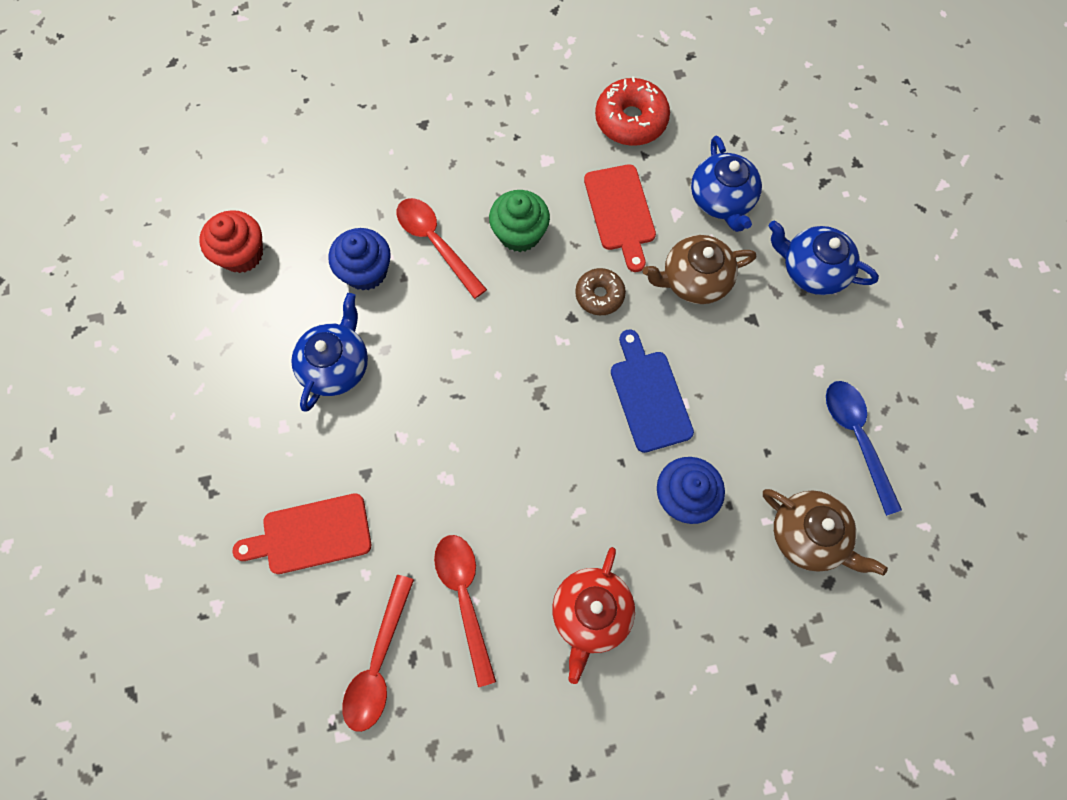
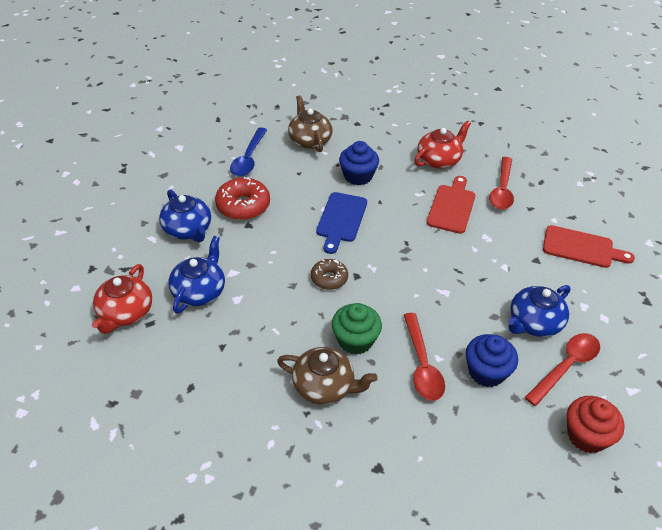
camera: 150 degrees left, 25 degrees down
(378, 663) = (560, 187): red spoon -> red spoon (566, 366)
(620, 212) = (273, 318): red cutting board -> red cutting board (452, 207)
(631, 120) = (208, 377): red donut -> red donut (243, 206)
(694, 280) = (262, 258): brown teapot -> brown teapot (324, 386)
(769, 136) = (125, 313): none -> red teapot

